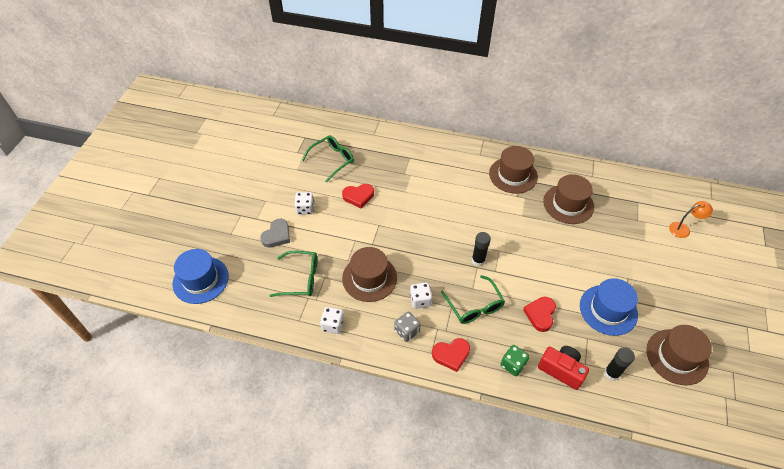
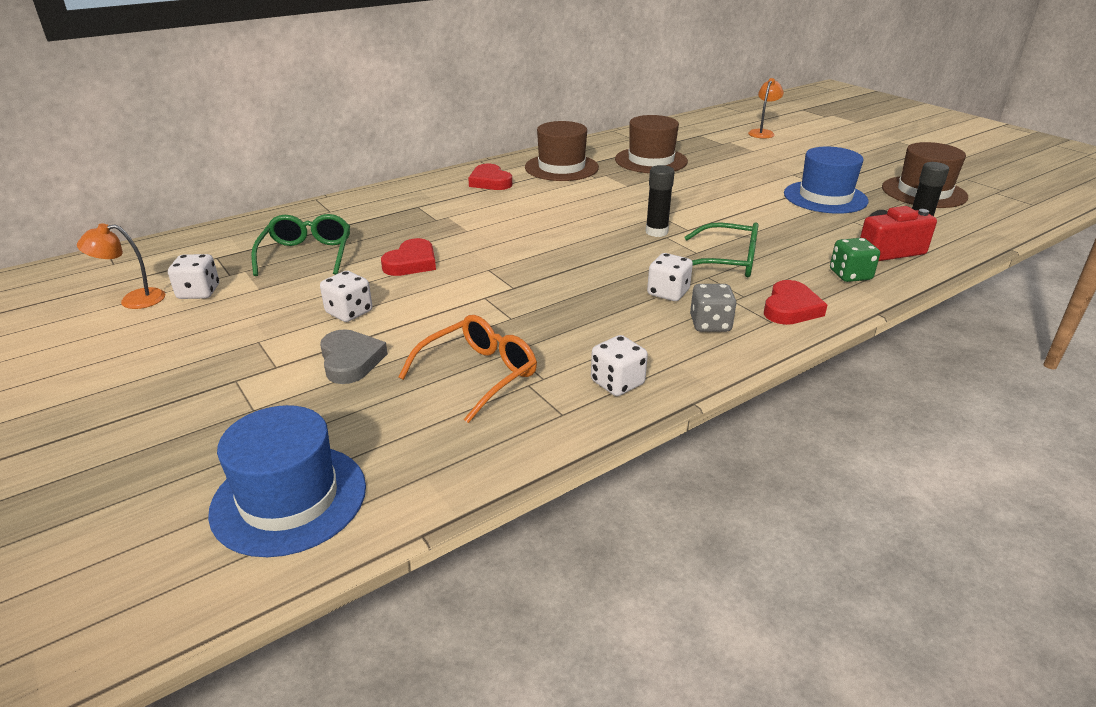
camera: 50 degrees left, 20 degrees down
(257, 145) = (133, 300): none -> orange lamp
(278, 156) = (199, 292): none -> white dice
(301, 278) = (479, 374): green glasses -> orange glasses
(369, 278) = (572, 314): brown hat -> none
(540, 314) = (789, 231): red heart -> red heart (490, 182)

